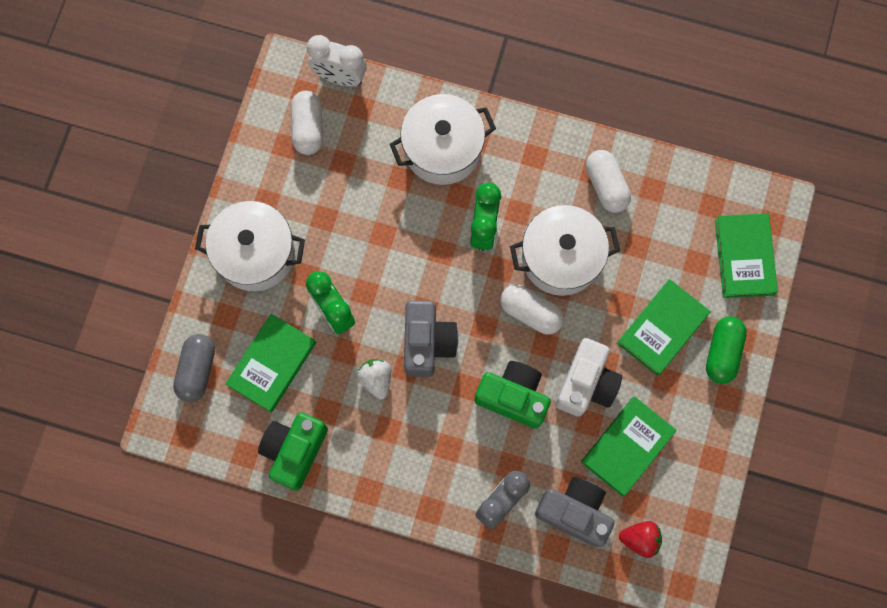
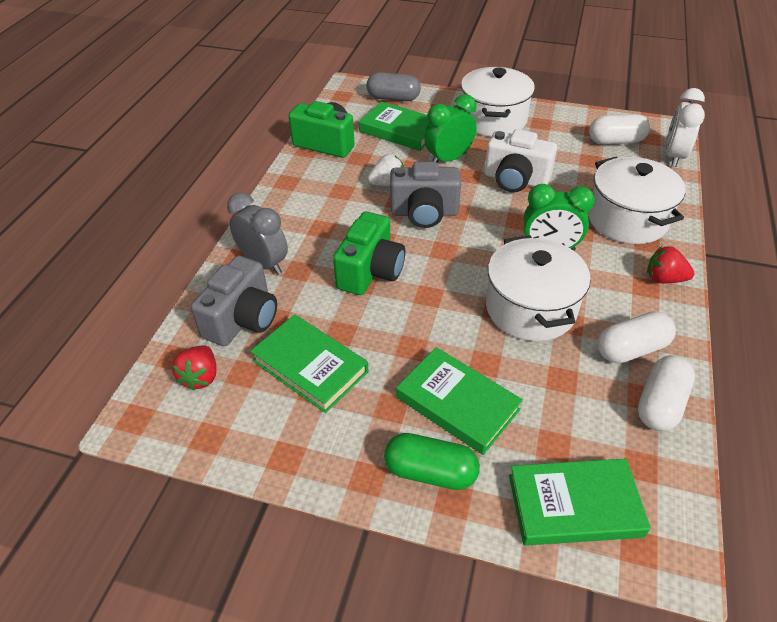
camera: 90 degrees right, 30 degrees down
(525, 138) = (664, 279): none -> red strawberry
(530, 312) = (463, 284): white capsule -> white capsule (660, 404)
(586, 383) = (385, 329): white camera -> white camera (515, 180)

